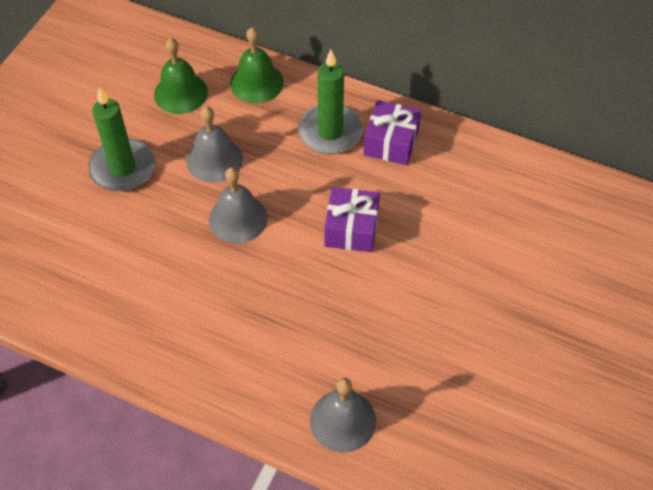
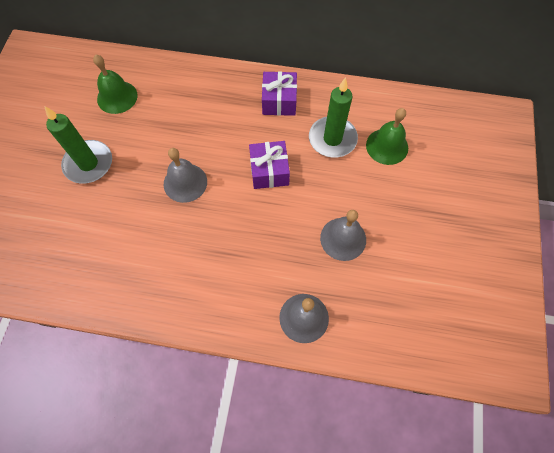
camera: 15 degrees left, 10 degrees up
(214, 159) = (155, 142): grey bell -> grey bell (343, 239)
(256, 83) = (171, 77): green bell -> green bell (387, 146)
(330, 132) = (234, 103): green candle -> green candle (332, 139)

